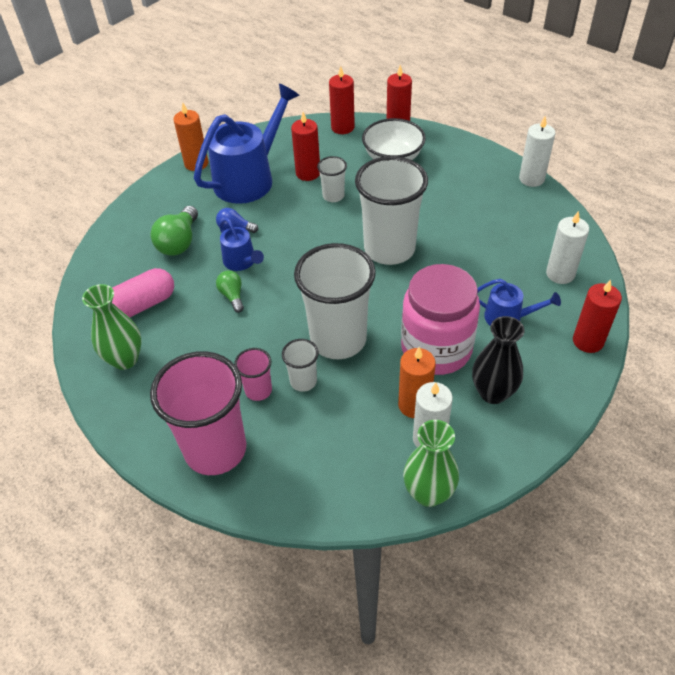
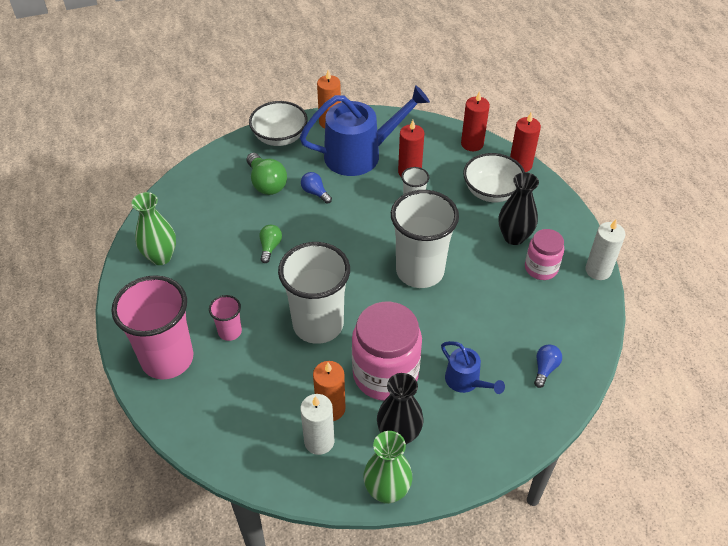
camera: 30 degrees right, 0 degrees up
(142, 305) = (203, 221): pink capsule -> none
(157, 197) = (280, 137): none -> white bowl
(179, 242) = (266, 183): green light bulb -> green light bulb turned 75 degrees counterclockwise
(242, 262) = (298, 223): blue watering can -> none
(303, 381) = (266, 343): white cup -> none
(428, 493) = (284, 481): green vase -> green vase (387, 491)
(443, 184) = (514, 237): none -> black vase
(486, 198) = (541, 268): none -> pink jar
(560, 274) = (545, 368): white candle -> blue light bulb
(588, 341) = (515, 439): red candle -> none

